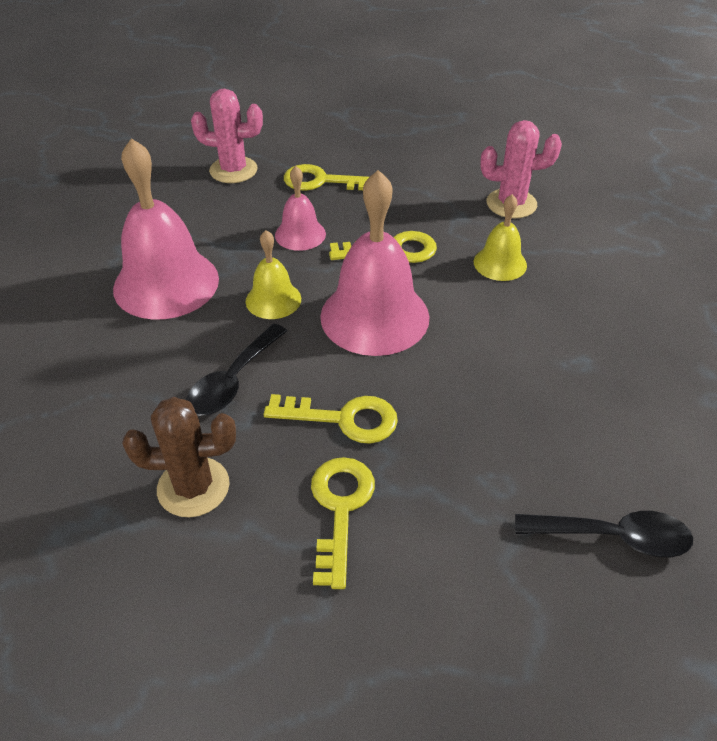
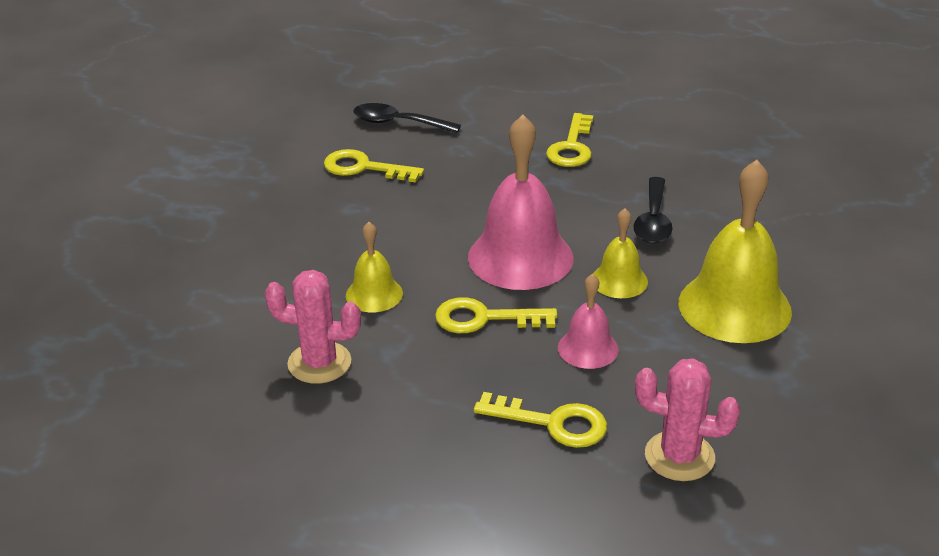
camera: 170 degrees left, 10 degrees down
(166, 283) = (734, 307): pink bell -> yellow bell
(193, 487) = (675, 164): brown cactus -> none
(233, 380) = (653, 220): black spoon -> black spoon turned 150 degrees clockwise
(343, 419) = (562, 190): yellow key -> yellow key (364, 168)

